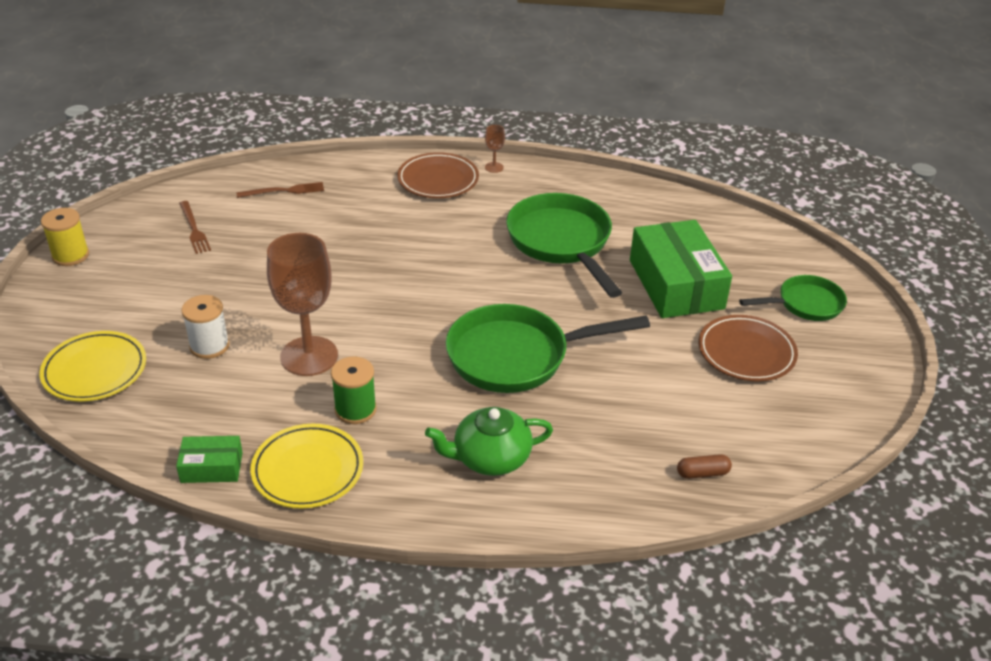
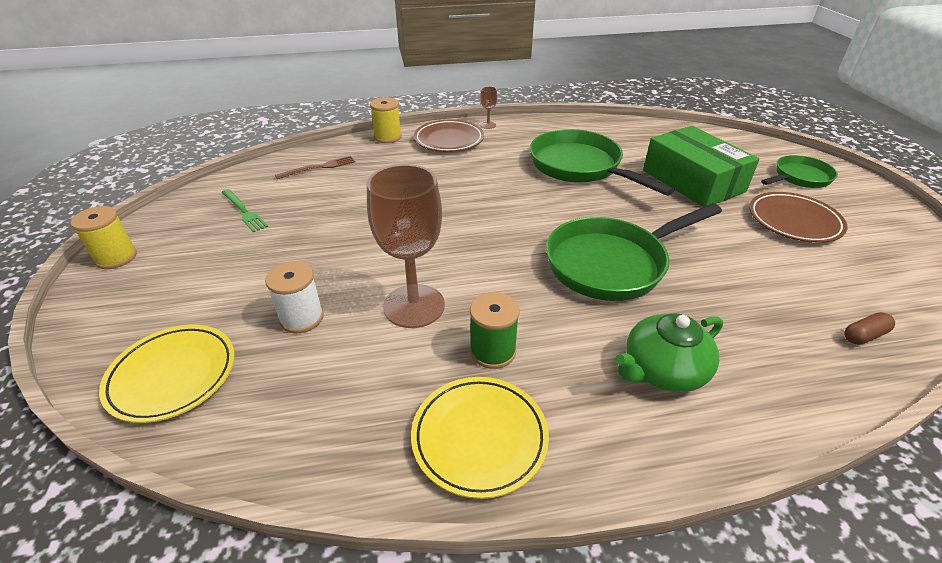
camera: 15 degrees left, 0 degrees up
(194, 229) = (244, 211): brown fork -> green fork
(211, 467) = (361, 466): green box -> none
(373, 164) = (388, 137): none -> yellow spool

